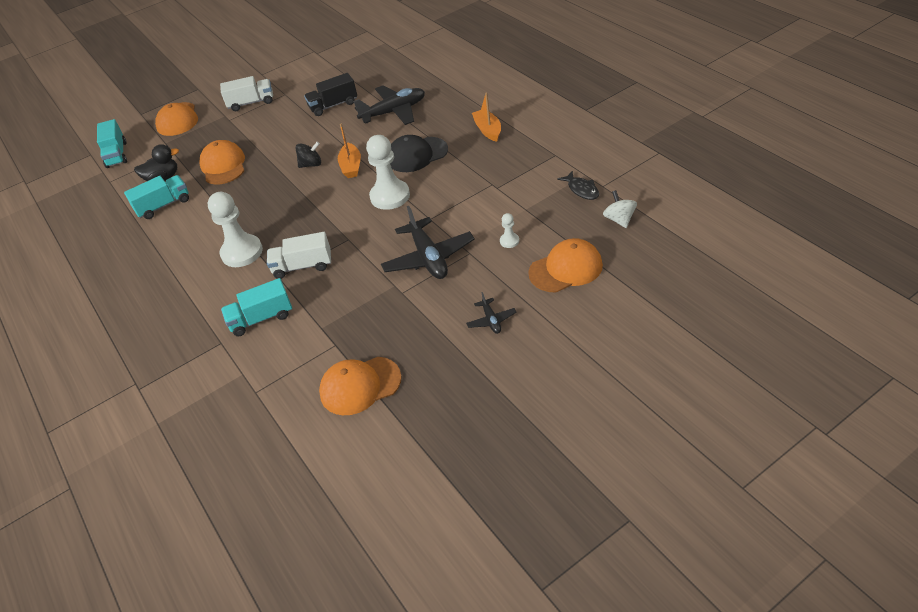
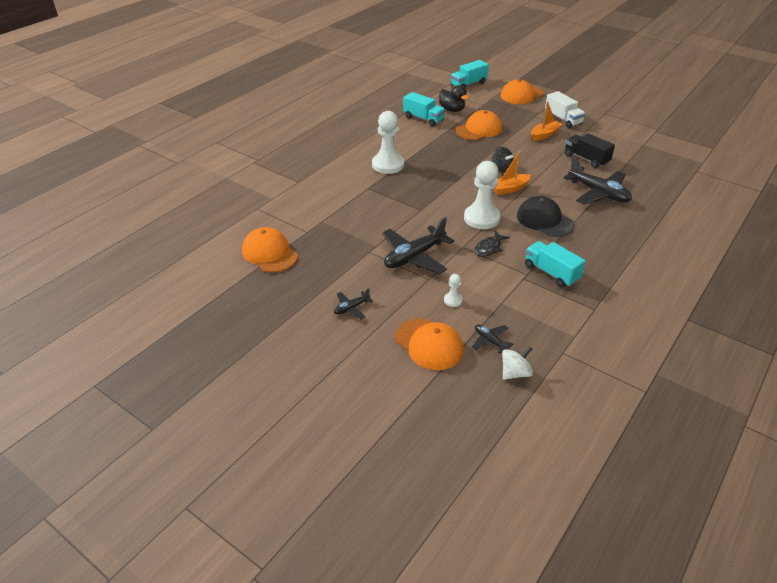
camera: 65 degrees right, 5 degrees down
(261, 318) = (325, 192): turquoise truck -> turquoise truck (551, 273)
(303, 266) = (383, 196): white truck -> none
(488, 130) = (607, 255): orange boat -> orange boat (544, 135)
(575, 227) = (490, 341): none -> black plane
(581, 190) = (549, 337): black fish -> black fish (489, 248)

